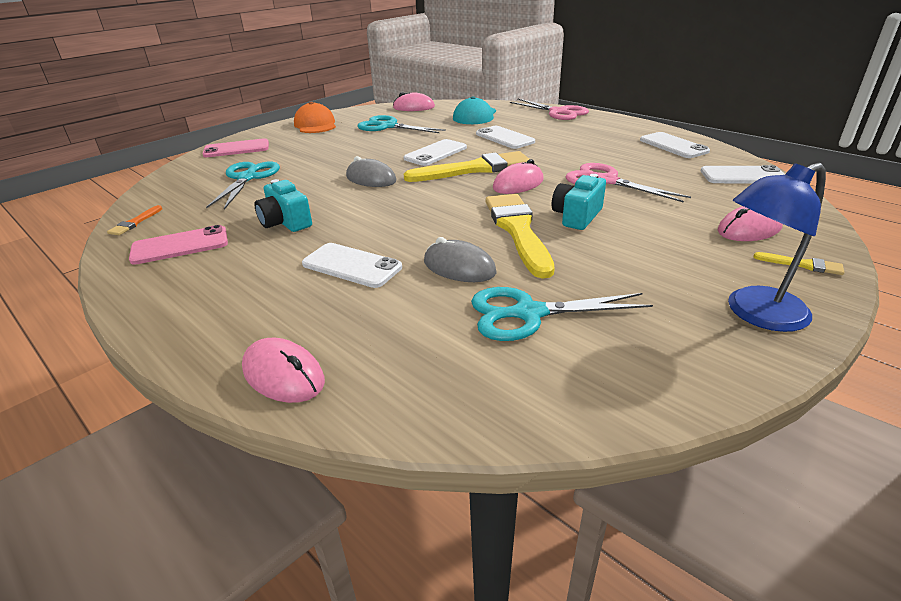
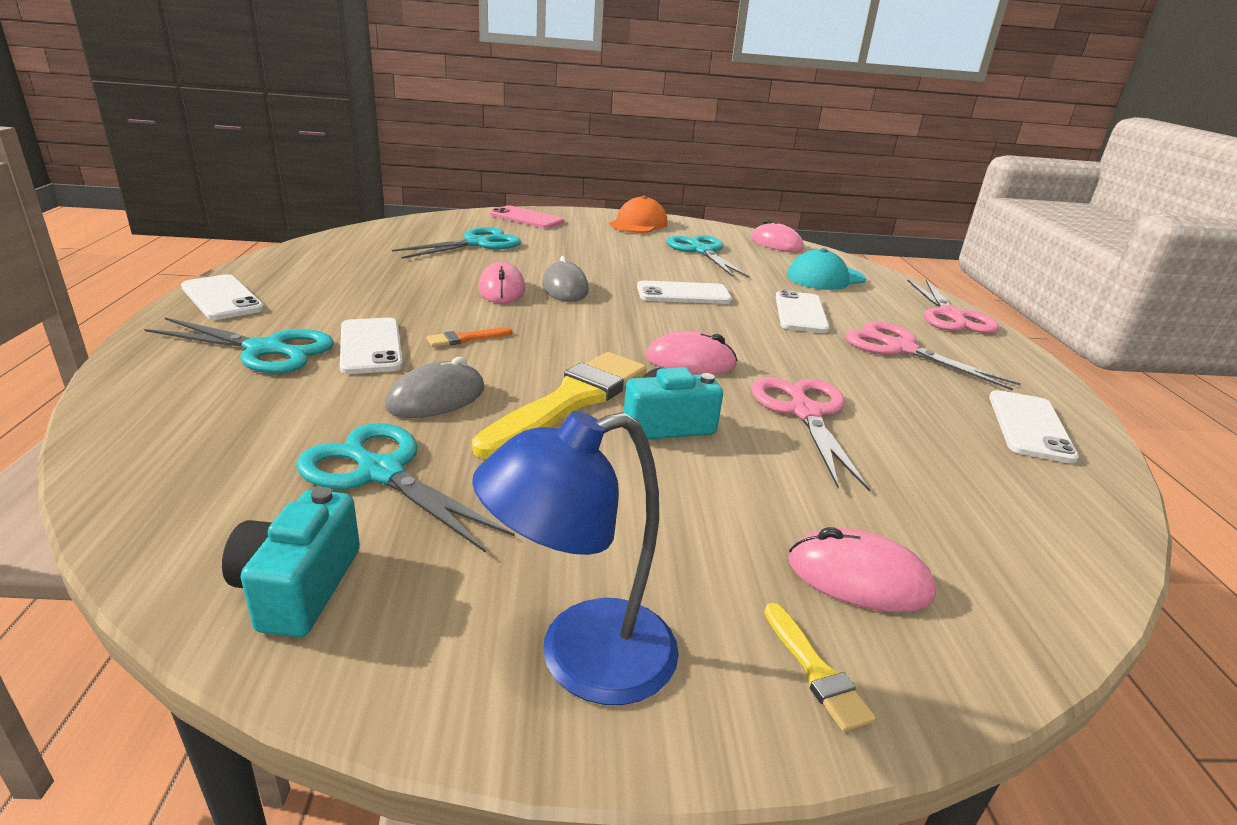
camera: 40 degrees right, 5 degrees down
(135, 223) = (336, 241): orange brush -> orange brush (465, 338)
(180, 246) = (318, 270): pink phone -> none
(283, 375) = (146, 390): pink mouse -> pink mouse (501, 289)
(285, 222) = (416, 289): turquoise camera -> turquoise camera (298, 587)
(292, 306) = (266, 350): none -> turquoise scissors
(459, 267) = (436, 398): grey mouse -> grey mouse turned 60 degrees clockwise
(474, 169) = (683, 326): yellow brush -> none
(574, 136) = (900, 348): none -> pink scissors
(743, 176) = (1048, 519): white phone -> white phone (222, 298)
(755, 314) = (581, 658): blue lamp -> blue lamp turned 45 degrees counterclockwise

